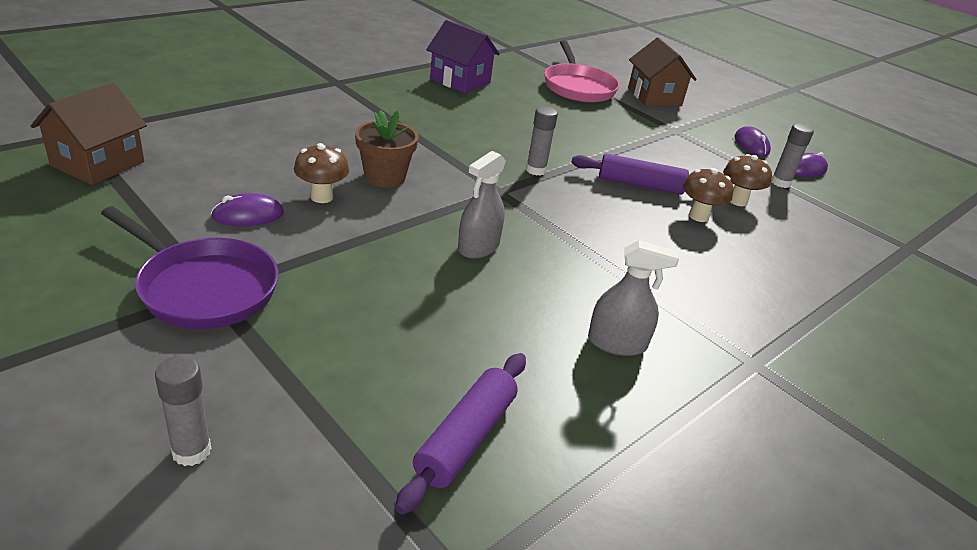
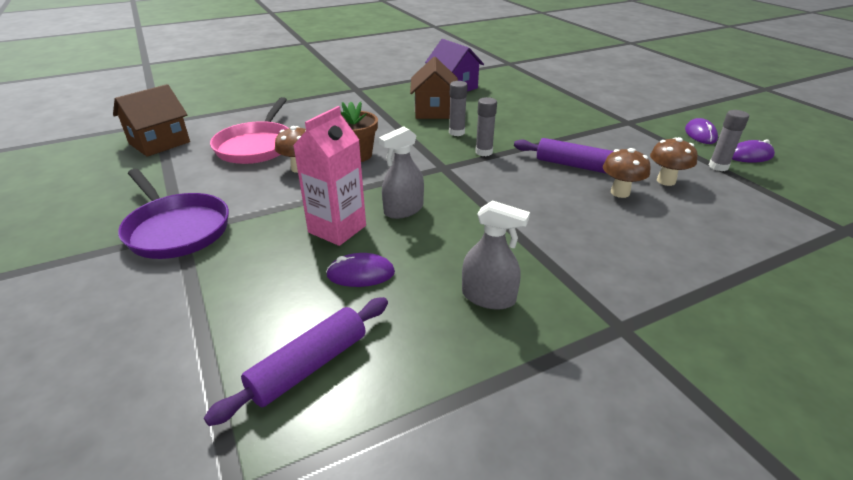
camera: 20 degrees right, 0 degrees up
(191, 451) = (93, 350): grey glue stick -> grey glue stick (456, 132)
(248, 215) = (238, 179): purple mouse -> purple mouse (361, 274)
(412, 275) = (337, 229): none -> pink carton
(578, 87) = (552, 90): pink pan -> pink pan (256, 146)
(654, 97) = (620, 97): brown house -> brown house (434, 111)

